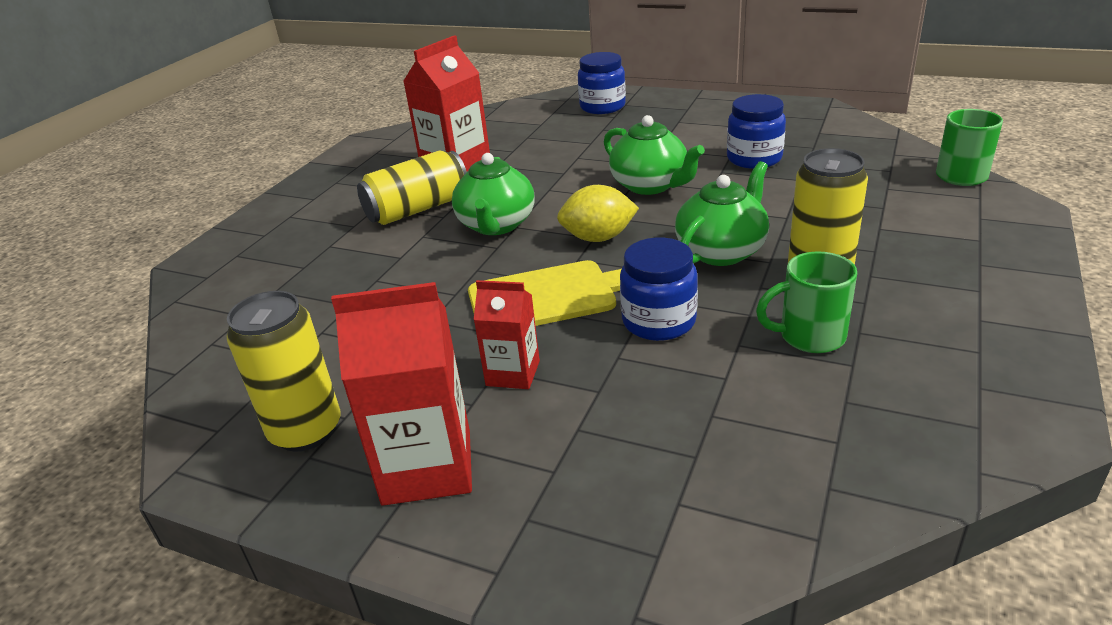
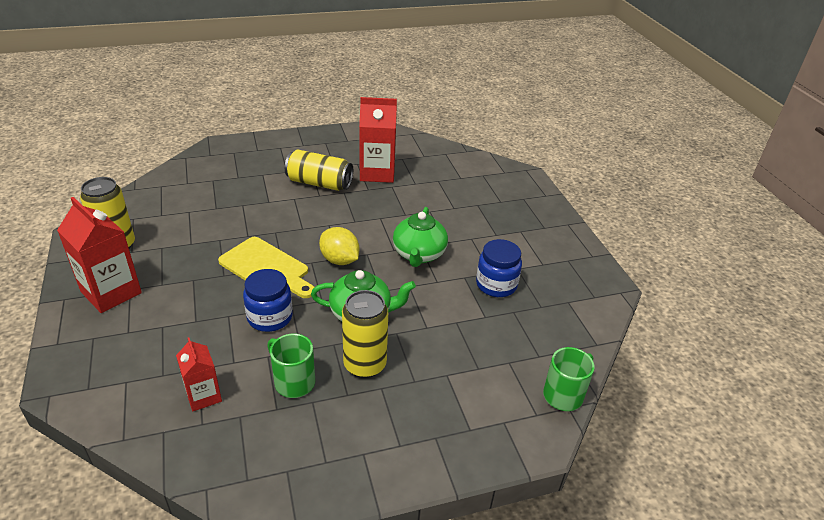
camera: 45 degrees right, 5 degrees up
(496, 225) = (324, 217): green teapot -> none
(513, 373) = (192, 286): red carton -> red carton (203, 396)
(602, 107) = (509, 191): blue jar -> none

